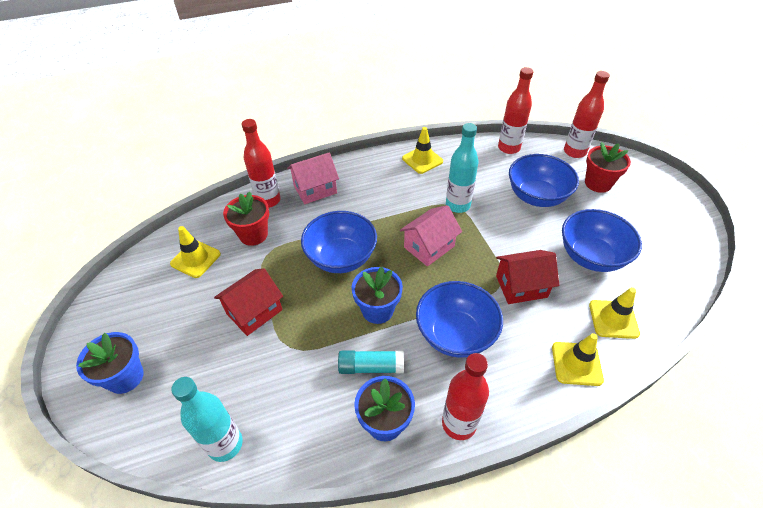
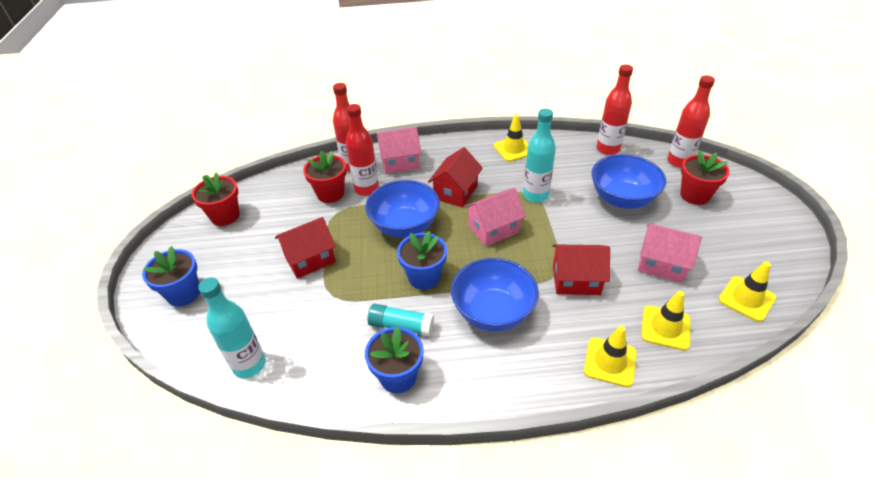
camera: 15 degrees right, 5 degrees down
(145, 278) = (225, 216): none -> red flower pot
(195, 259) = (273, 206): yellow traffic cone -> yellow traffic cone (746, 299)
(380, 213) = (455, 192): none -> red house
(459, 424) = (469, 392): red bottle -> red bottle (366, 189)
(591, 256) = (662, 264): blue bowl -> pink house

